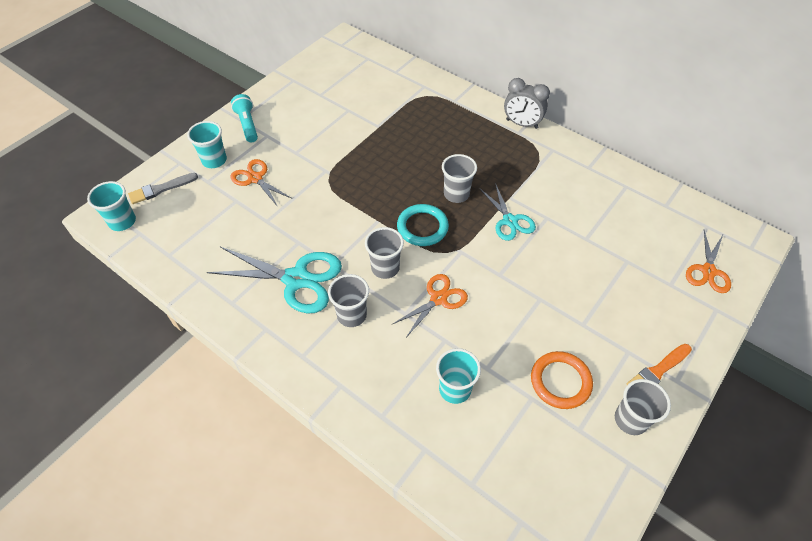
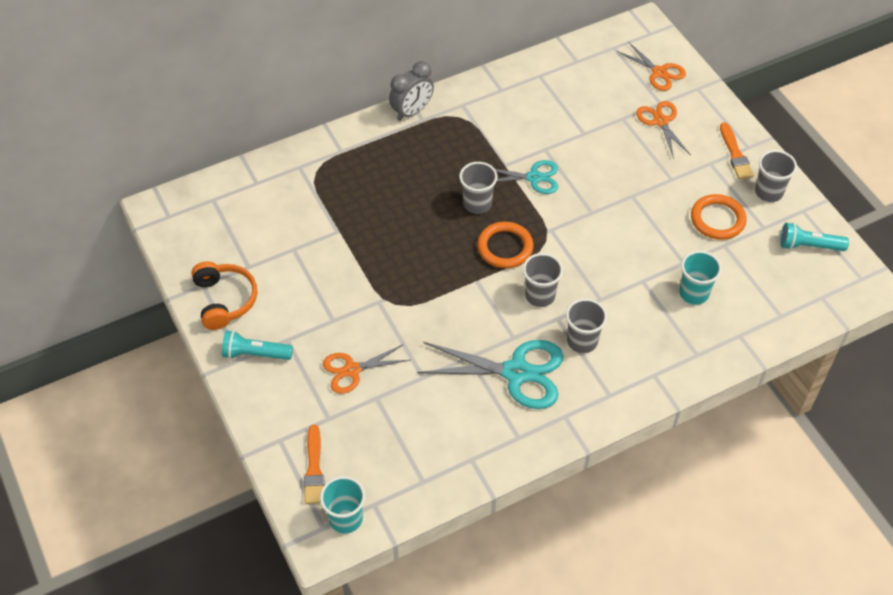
camera: 65 degrees left, 0 degrees up
(160, 189) = (314, 469): grey brush -> orange brush
(214, 160) = (298, 403): turquoise cup -> none
(285, 94) = (224, 300): none -> orange headphones
(297, 279) = (517, 373): turquoise scissors -> turquoise scissors turned 60 degrees clockwise
(422, 227) = (505, 247): turquoise ring -> orange ring
(439, 299) = (596, 268): orange scissors -> orange scissors (660, 121)
(584, 485) = (808, 246): none -> turquoise flashlight

